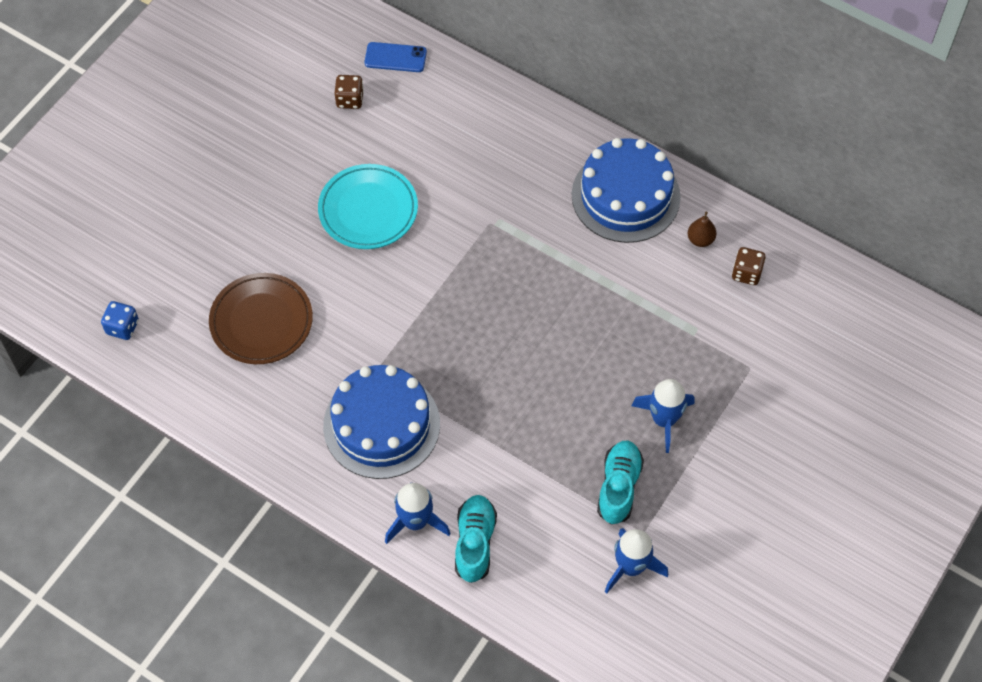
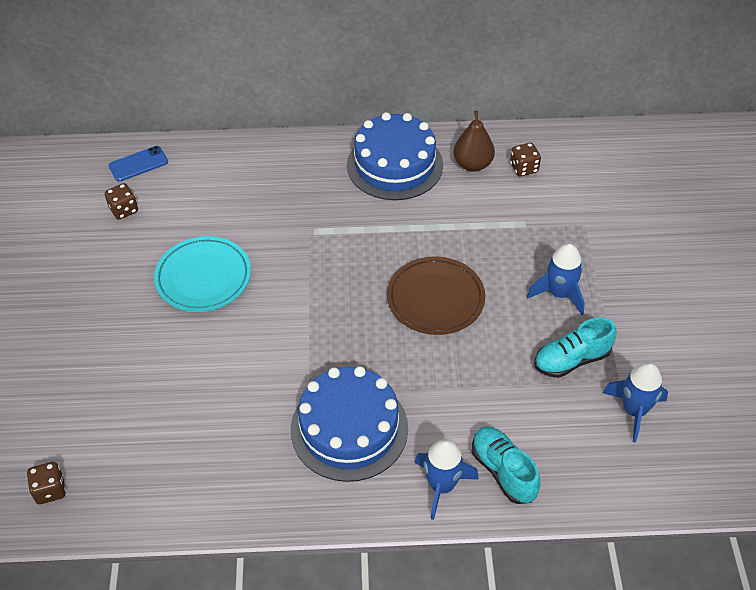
camera: 35 degrees left, 10 degrees down
(122, 327) = (50, 490): blue dice -> brown dice
(261, 322) = (179, 410): brown plate -> brown plate (435, 299)
(619, 487) = (571, 360): turquoise shoe -> turquoise shoe turned 90 degrees counterclockwise
(700, 239) = (473, 164): brown pear -> brown pear, size x1.62

